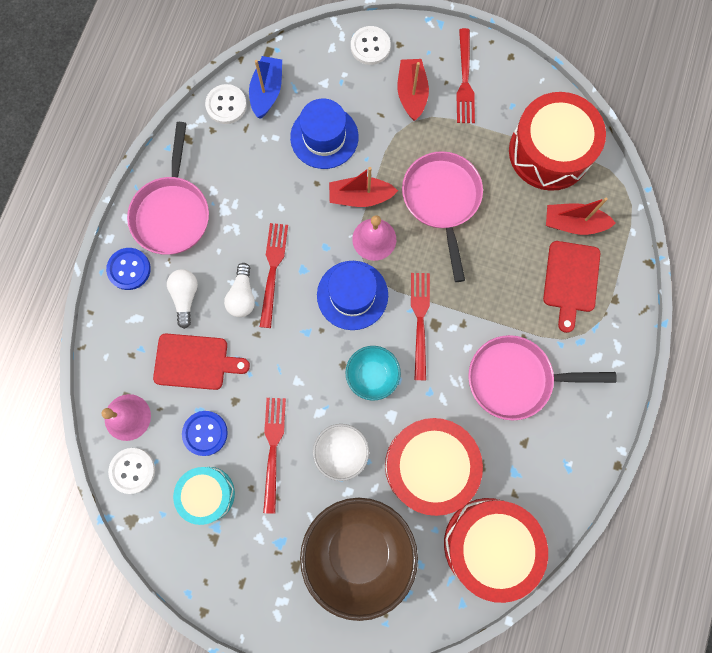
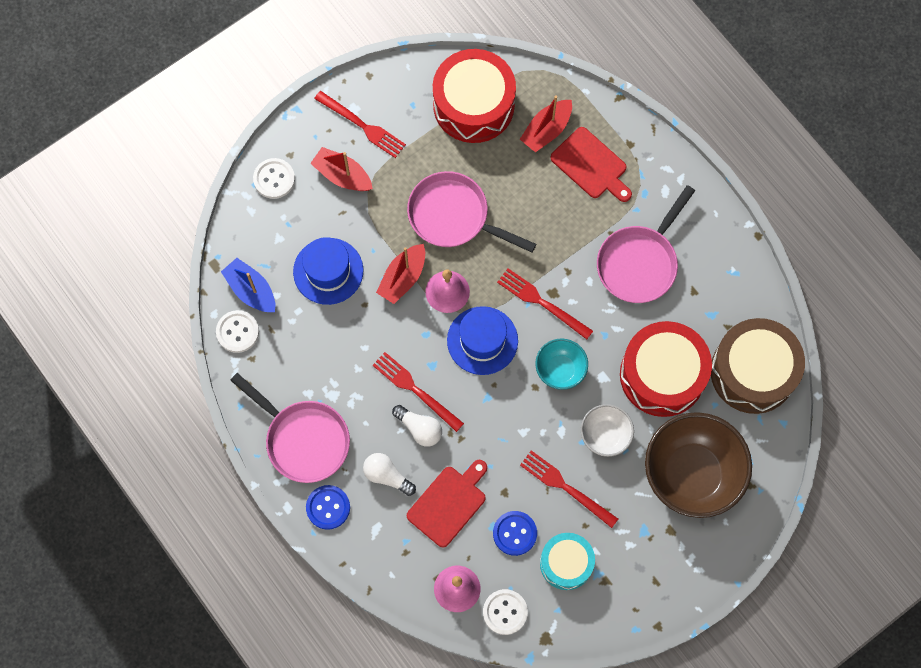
camera: 55 degrees left, 5 degrees down
(489, 544) = (753, 372): red drum -> brown drum

